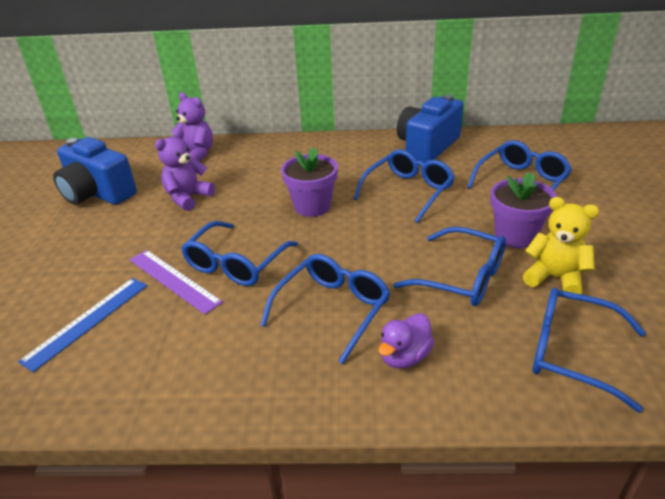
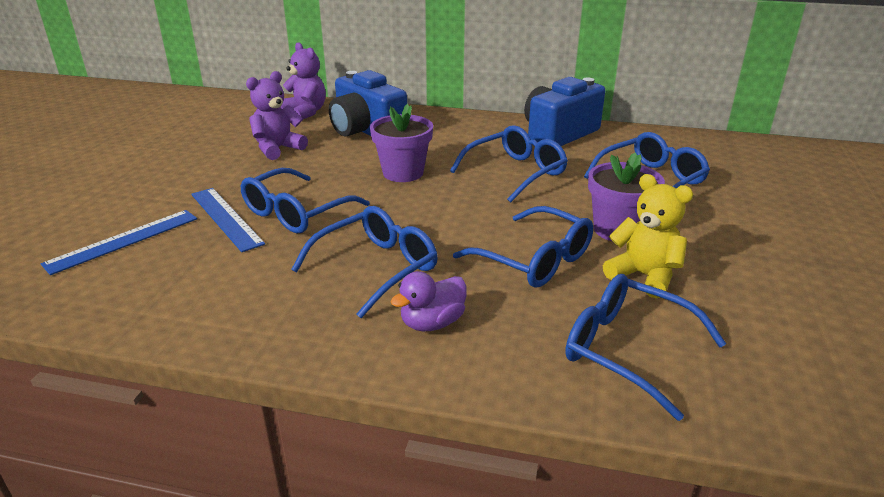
camera: 10 degrees right, 5 degrees down
(97, 193) = (190, 134): blue camera -> blue camera (366, 131)
(174, 280) = (226, 218): purple ruler -> blue ruler

